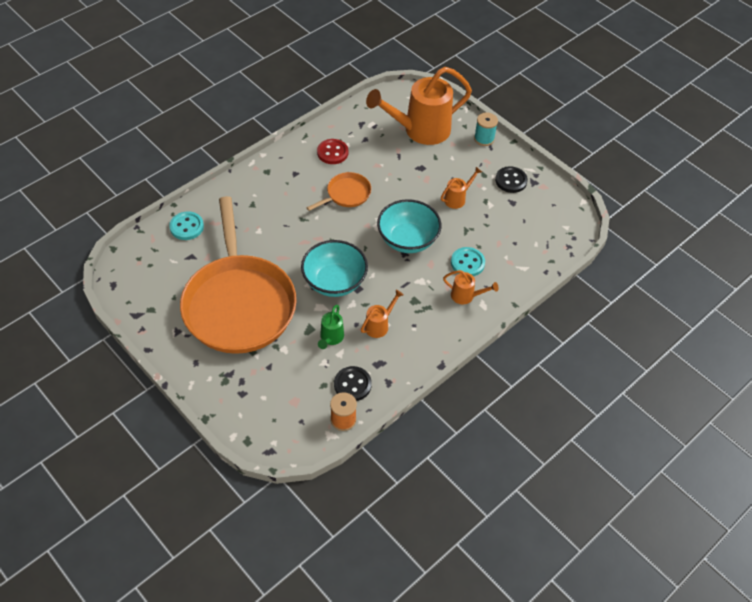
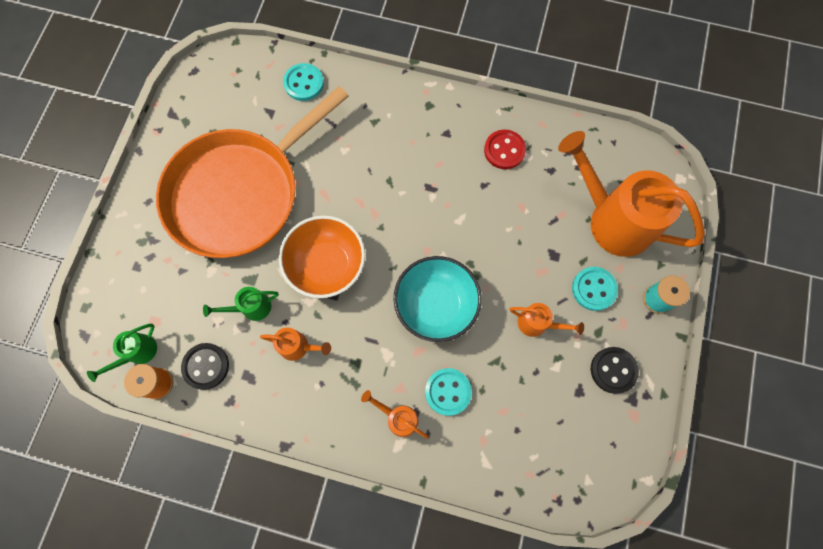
camera: 60 degrees right, 20 degrees up
(310, 422) = (138, 353): none -> green watering can
(334, 282) = (326, 265): turquoise bowl -> orange bowl
(346, 194) = (455, 202): orange pan -> none
(456, 162) = (593, 289): none -> turquoise button
(466, 296) = (398, 418): orange watering can -> orange watering can turned 135 degrees clockwise

